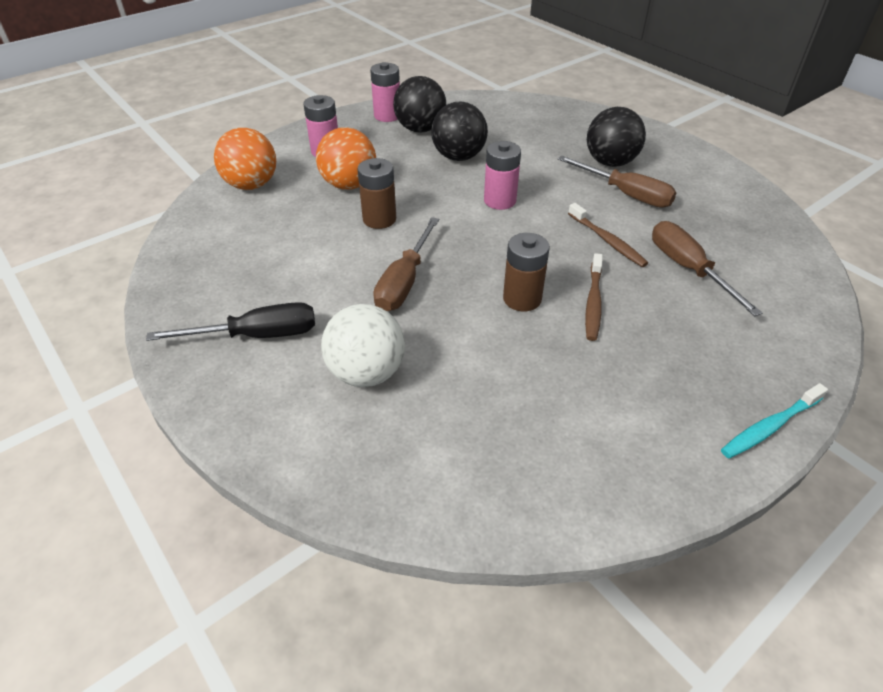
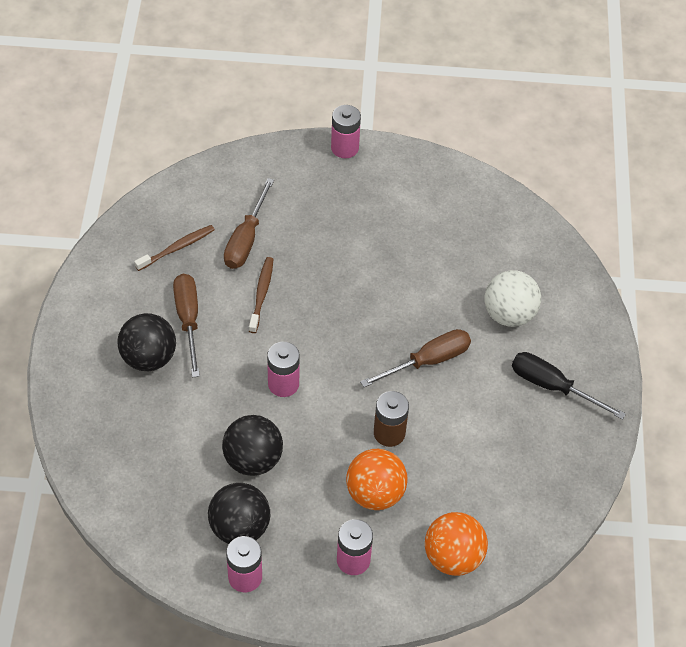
camera: 140 degrees left, 10 degrees up
(522, 299) = (371, 295): brown battery -> none
(593, 302) = (333, 262): brown toothbrush -> brown toothbrush (177, 248)
(769, 427) = (345, 148): turquoise toothbrush -> pink battery

